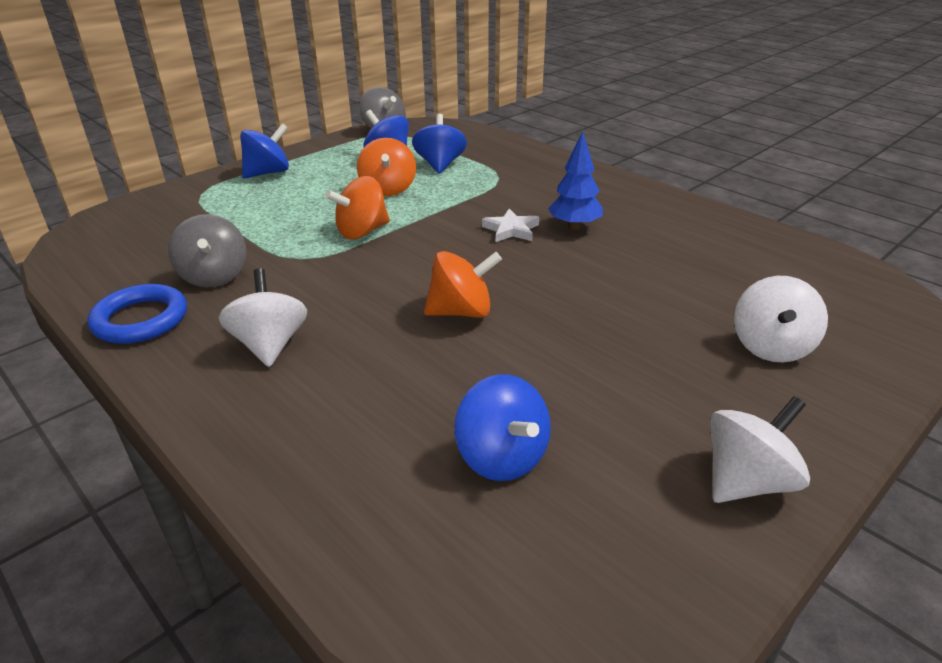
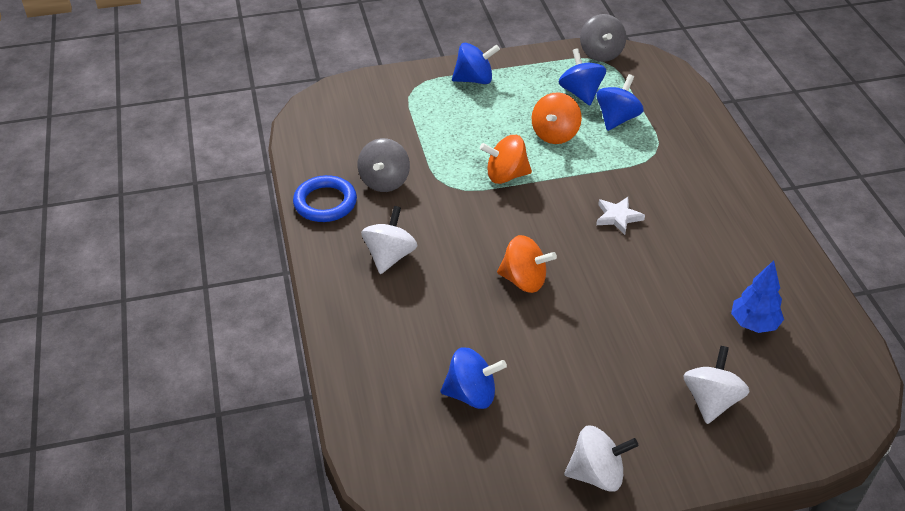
camera: 30 degrees right, 10 degrees up
(502, 457) = (472, 394): blue spinning top -> blue spinning top turned 90 degrees counterclockwise
(574, 226) = (671, 233): blue tree -> blue tree (753, 324)
(771, 347) = (711, 401): white spinning top -> white spinning top turned 150 degrees clockwise

